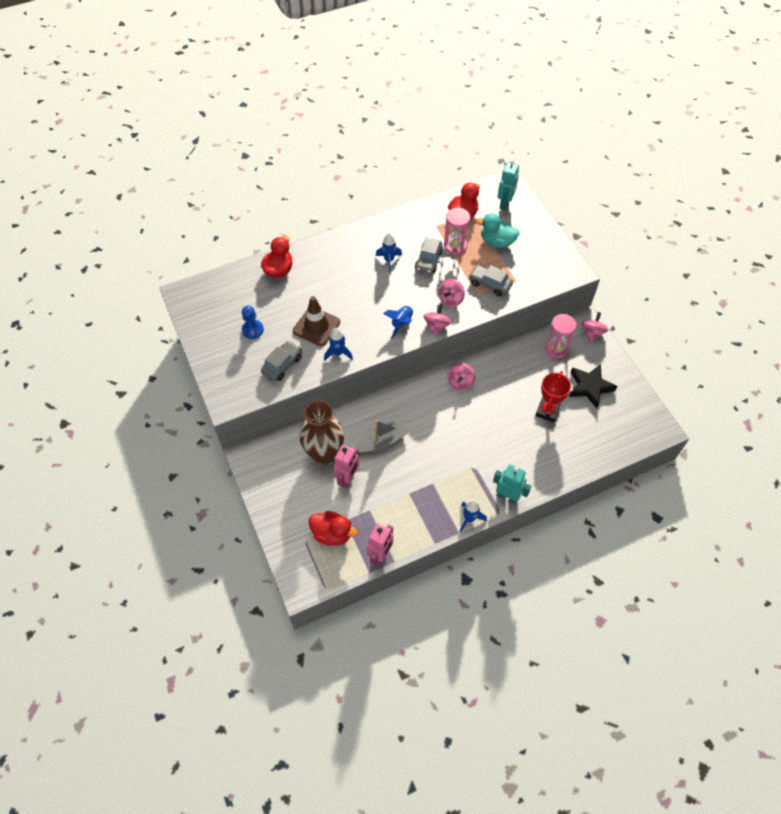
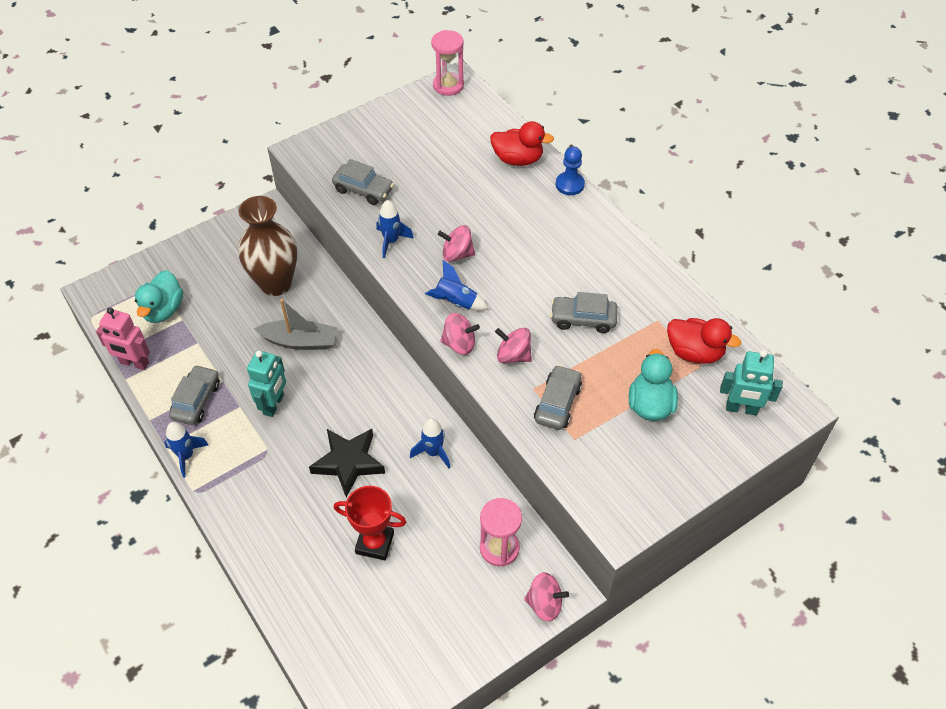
camera: 80 degrees right, 5 degrees down
(252, 330) = (413, 153): blue pawn -> blue pawn (569, 184)
(316, 326) = (431, 212): brown traffic cone -> none
(332, 534) = (163, 310): red duck -> turquoise duck
(348, 478) = (241, 313): pink robot -> none
(382, 441) = (300, 341): grey boat -> grey boat turned 45 degrees counterclockwise
(389, 260) = (569, 272): blue rocket -> blue rocket (433, 452)
(423, 511) = (196, 400): none -> grey car
(455, 246) = (623, 349): pink hourglass -> pink hourglass (448, 85)
(460, 382) = (410, 420): pink spinning top -> pink spinning top (457, 254)
(507, 496) = (222, 500): turquoise robot -> turquoise robot (274, 404)
(590, 387) = (431, 605): black star -> black star (348, 463)

